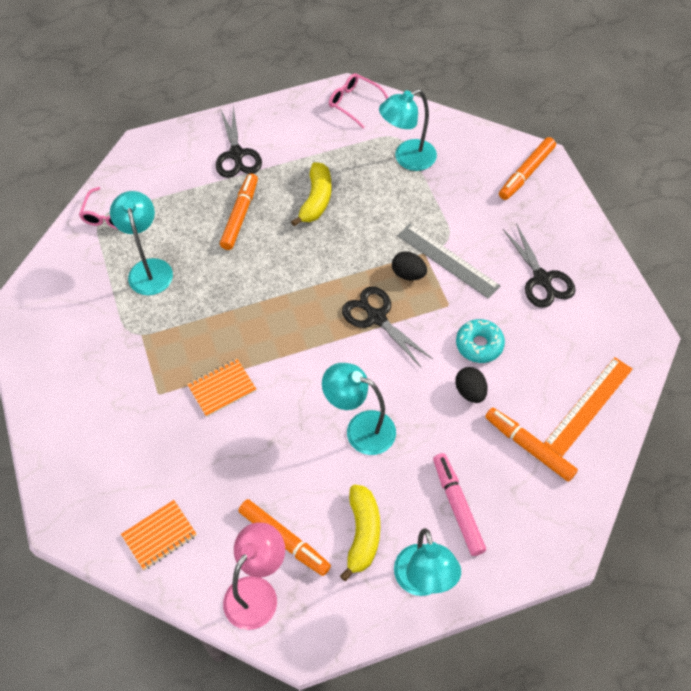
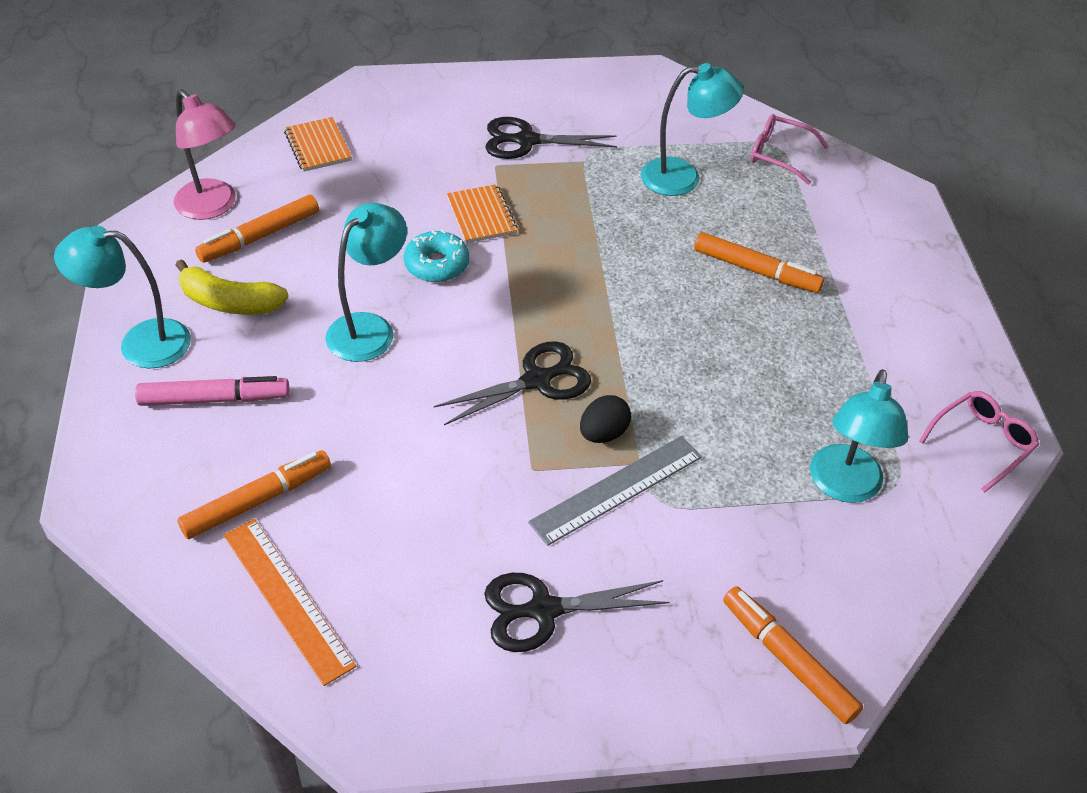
camera: 100 degrees right, 10 degrees down
(236, 154) = (875, 284): black scissors -> black scissors (527, 140)
(316, 200) = (771, 355): yellow banana -> none
(407, 159) = (844, 487): turquoise lamp -> turquoise lamp turned 150 degrees counterclockwise
(470, 392) = (374, 456): black egg -> none
(479, 345) = (448, 488): turquoise donut -> turquoise donut (436, 264)

